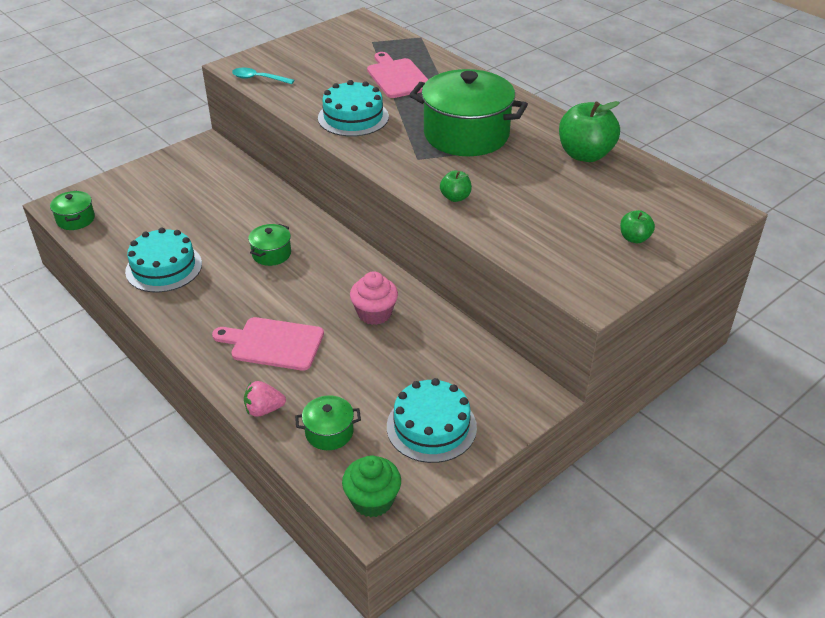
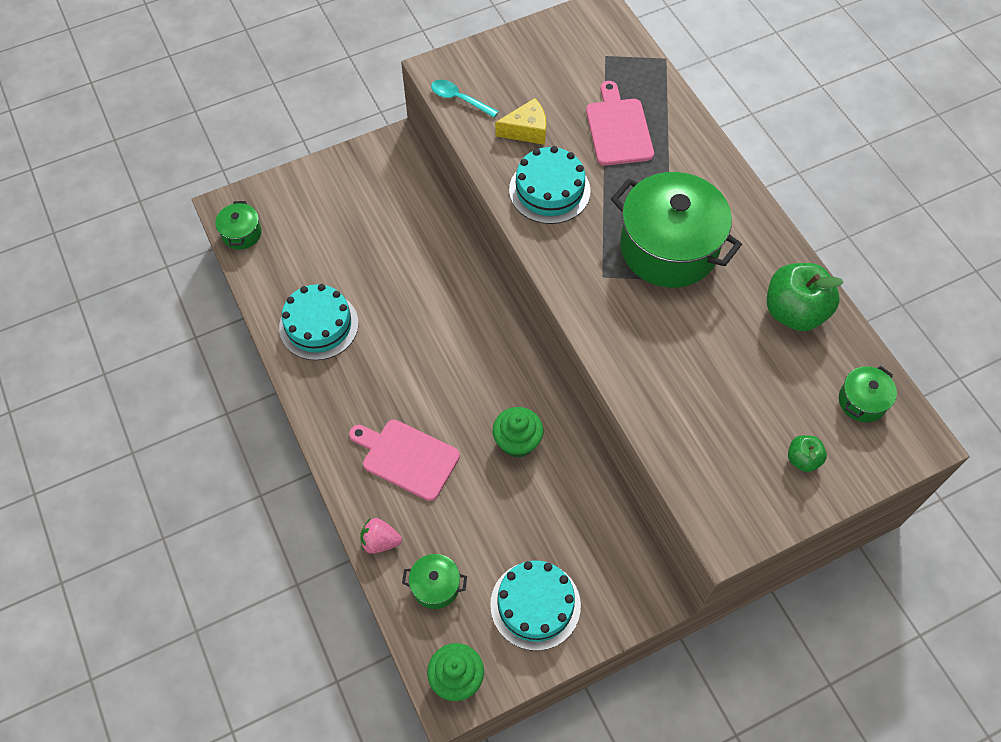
camera: 15 degrees right, 20 degrees up
(271, 254) = (431, 331): green pot -> green pot (862, 401)
(321, 88) = (526, 130): none -> yellow cheese
(374, 313) = (517, 441): pink cupcake -> green cupcake
(455, 197) = (626, 349): green apple -> none

